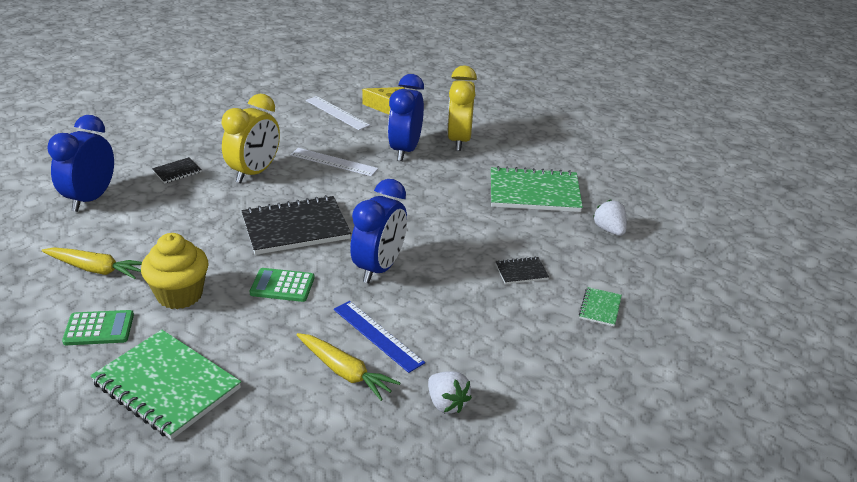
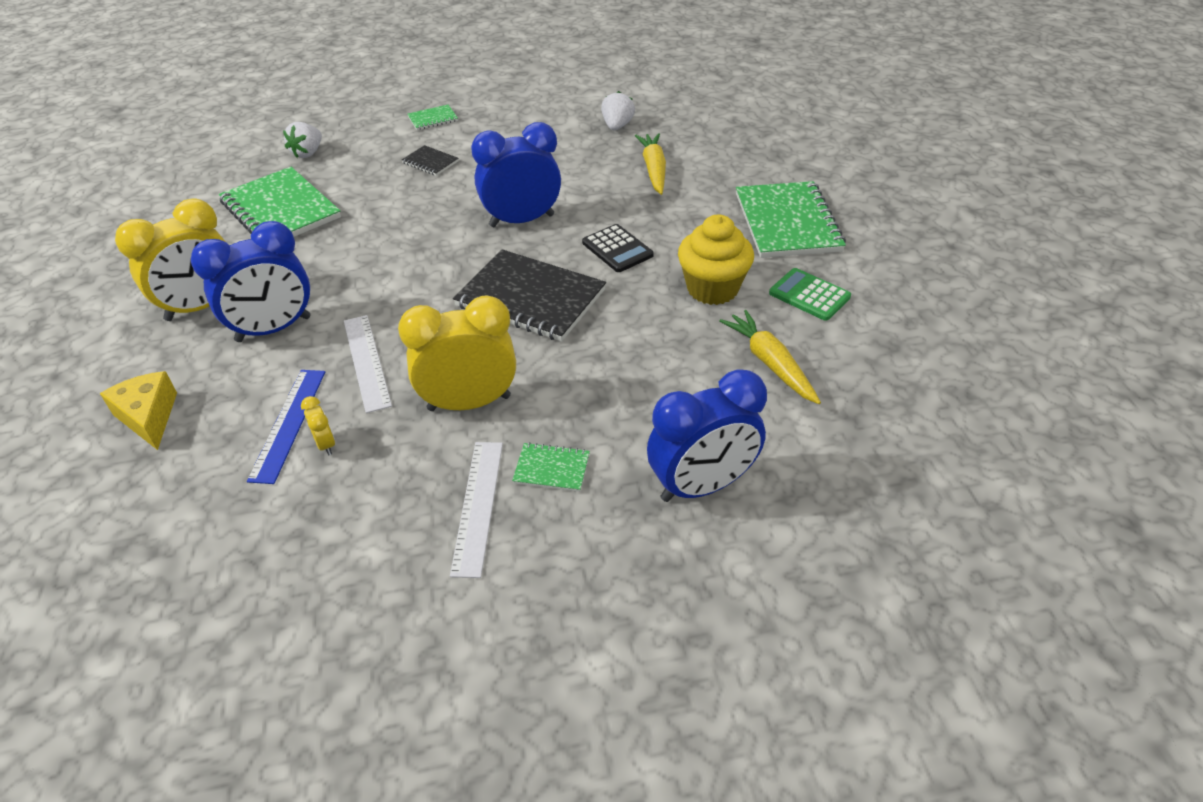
camera: 130 degrees left, 10 degrees up
(177, 172) = (551, 469): black notebook -> green notebook
(282, 285) = (617, 249): green calculator -> black calculator
(296, 134) = (326, 444): none -> yellow clock
(337, 113) = (215, 453): white ruler -> white ruler (477, 506)
(377, 335) = (599, 178): blue ruler -> blue ruler (288, 424)

